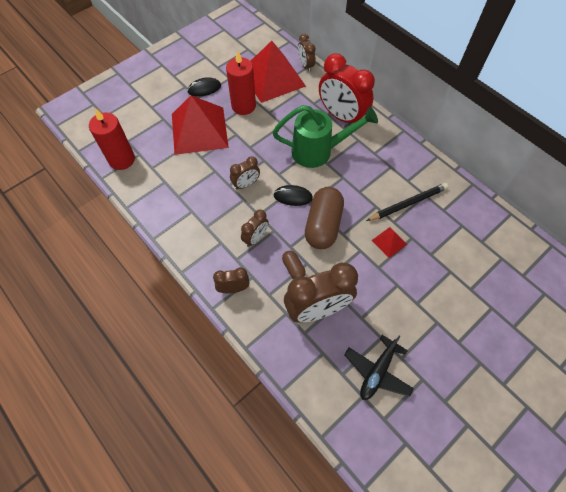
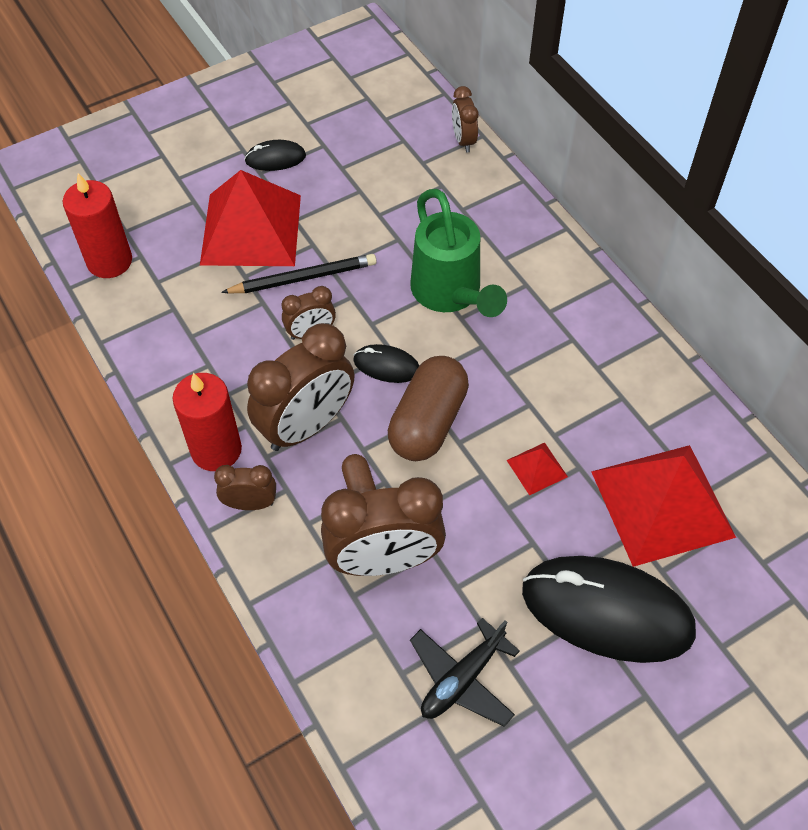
camera: 10 degrees right, 5 degrees down
(243, 106) = (337, 197): red candle -> red candle (216, 450)
(255, 238) = (306, 426): brown clock -> brown clock, size x1.97
(272, 78) = (399, 154): red pyramid -> red pyramid (662, 503)
(318, 151) = (450, 294): green watering can -> green watering can turned 60 degrees clockwise
(341, 116) = (506, 239): red clock -> none
(408, 203) = (587, 407): black pencil -> black pencil (303, 278)
(447, 317) = (607, 611): none -> black mouse

